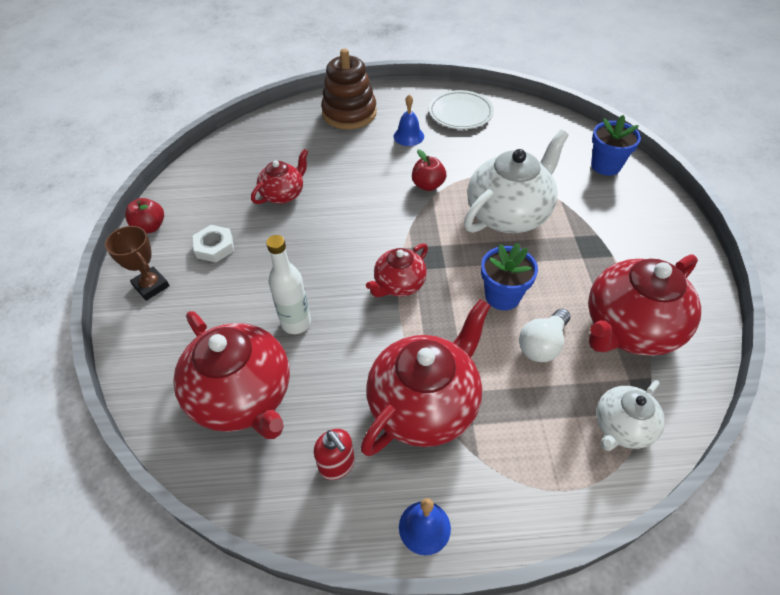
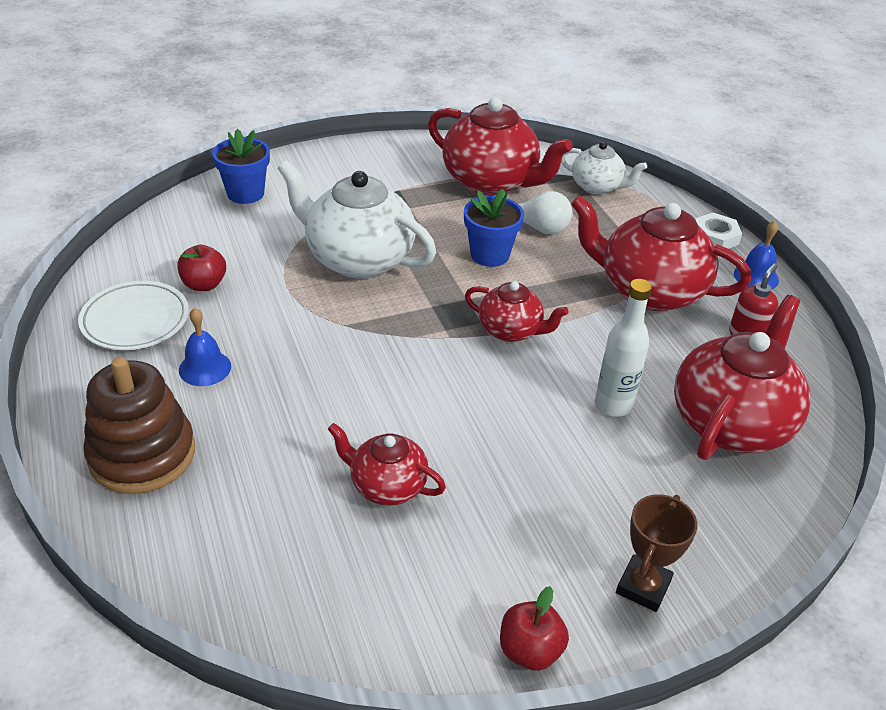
camera: 110 degrees left, 10 degrees down
(214, 247) = (533, 535): white nut -> white nut (715, 237)
(428, 185) = (321, 331): red apple -> red apple (204, 284)

